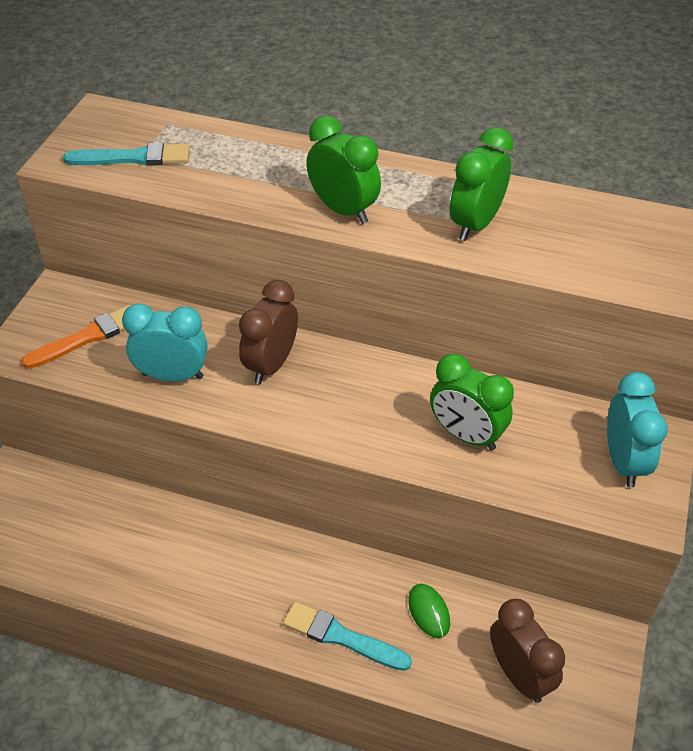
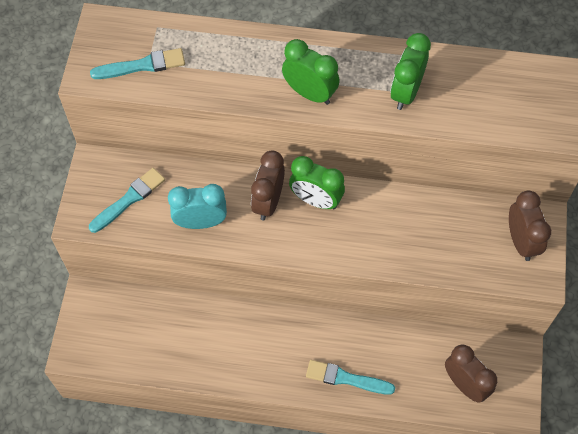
camera: 10 degrees left, 15 degrees up
(87, 337) = (129, 199): orange brush -> turquoise brush
(428, 612) = (399, 351): green mouse -> none
(466, 435) = (414, 238): green clock -> green clock (316, 200)
(623, 461) = (521, 241): turquoise clock -> brown clock

